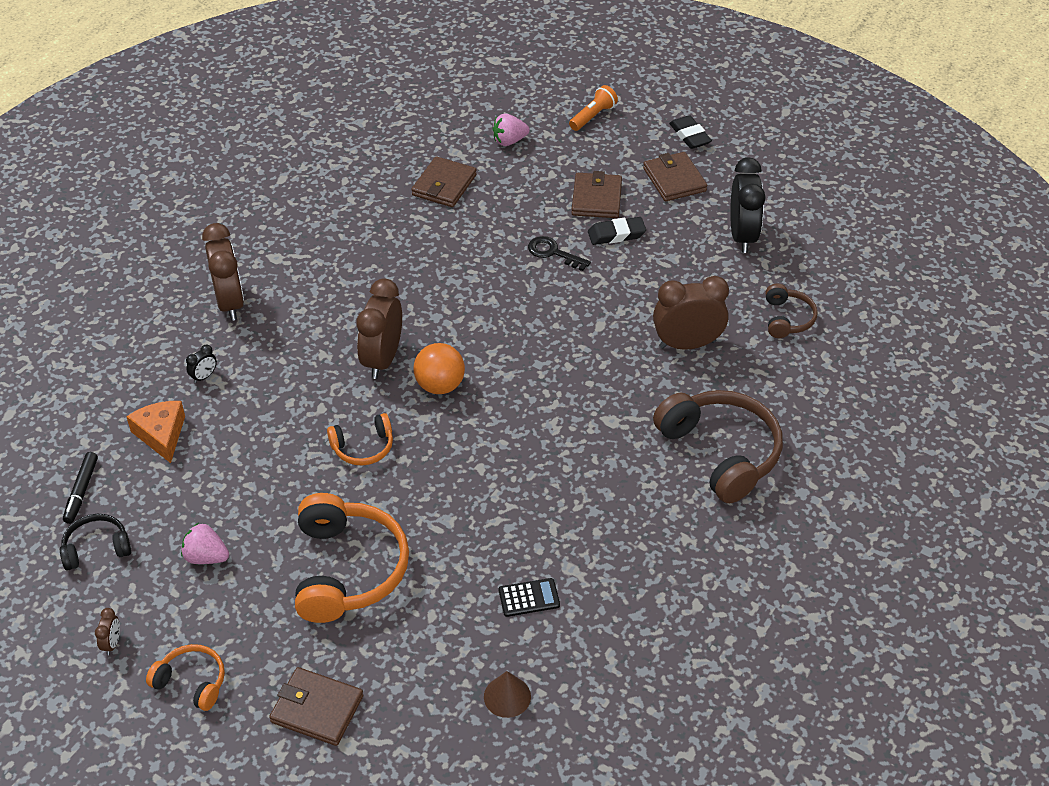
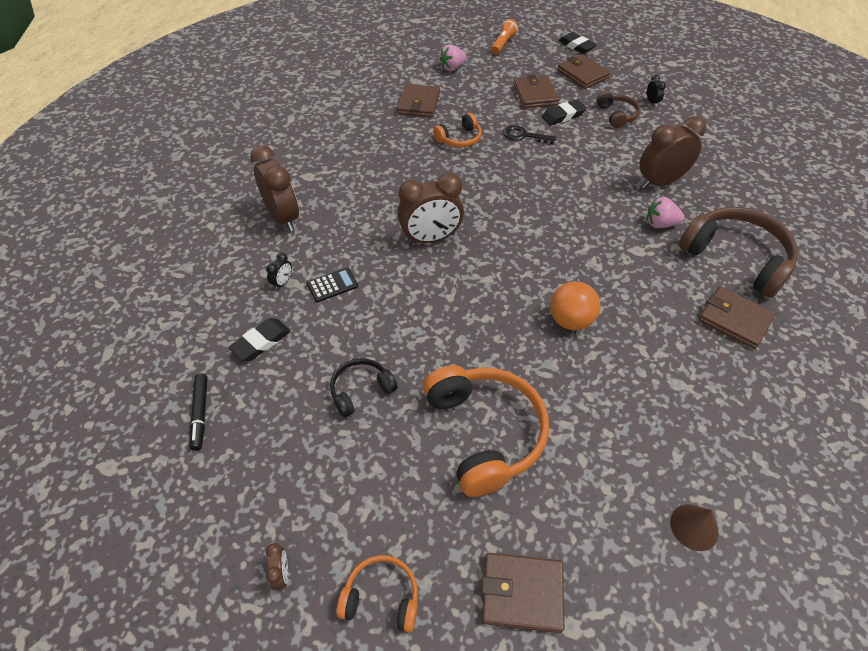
camera: 15 degrees left, 5 degrees up
(96, 548) = (233, 470): black headphones -> black headphones (361, 390)
(161, 435) = (261, 342): orange cheese -> black eraser
(206, 557) = (346, 452): pink strawberry -> pink strawberry (660, 224)
(363, 447) = (447, 315): orange headphones -> orange headphones (459, 138)
(382, 359) = (430, 238): brown clock -> brown clock turned 105 degrees counterclockwise
(440, 385) = (487, 250): orange ball -> orange ball (570, 320)
(529, 598) = (659, 420): black calculator -> black calculator (332, 285)
(674, 518) = (734, 319): none -> brown wallet
(742, 236) = (652, 102): black clock -> black clock, size x0.42
(787, 318) = (719, 151): brown headphones -> brown headphones (616, 115)

